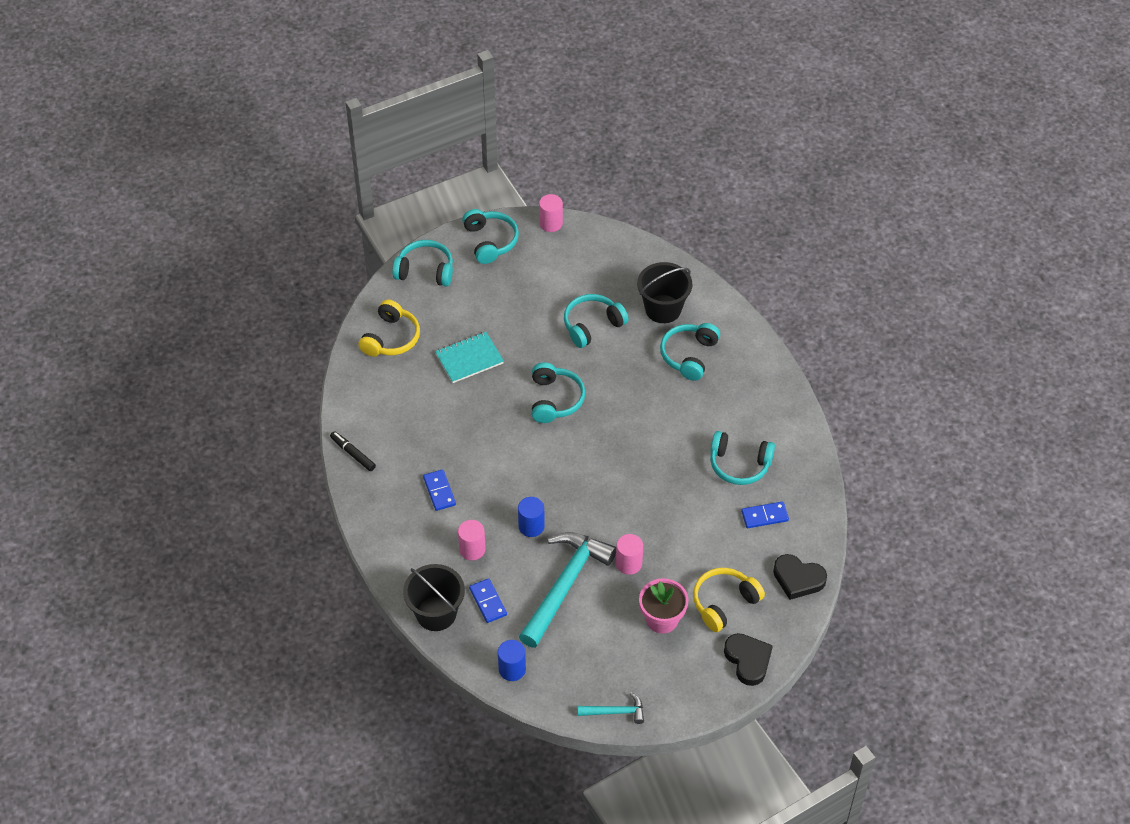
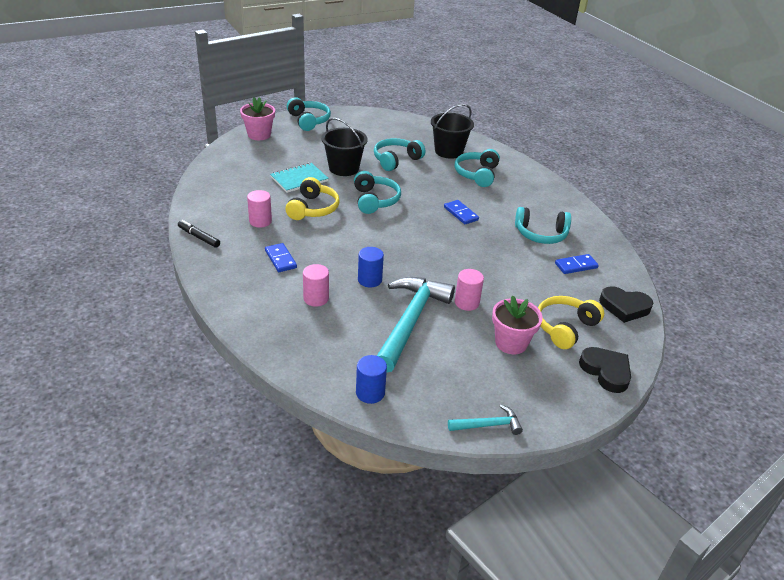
camera: 10 degrees left, 15 degrees down
(391, 338) = (232, 169): yellow headphones -> yellow headphones (313, 209)
(425, 270) = (259, 135): turquoise headphones -> pink flower pot
(436, 613) = (284, 349): black bucket -> black bucket (344, 168)
(488, 602) = (336, 337): blue domino -> blue domino (460, 214)
(551, 223) = (353, 112): pink cylinder -> pink cylinder (260, 221)

